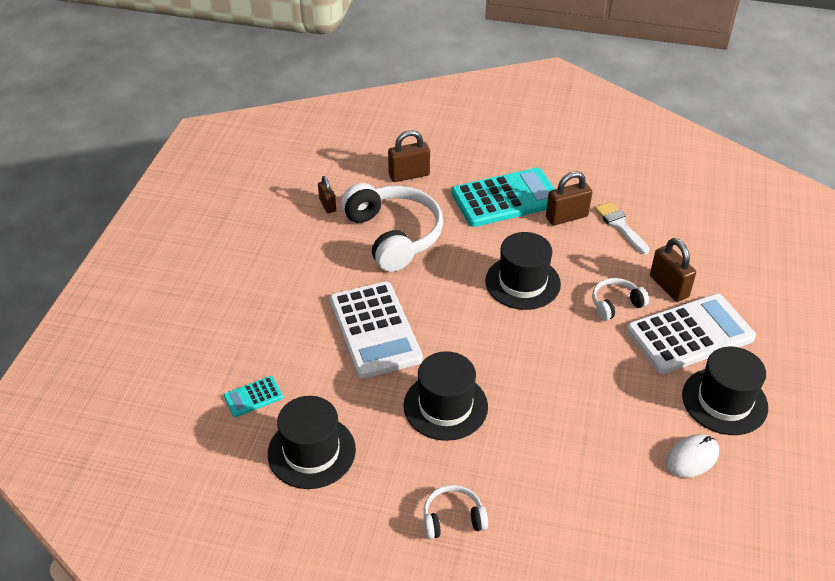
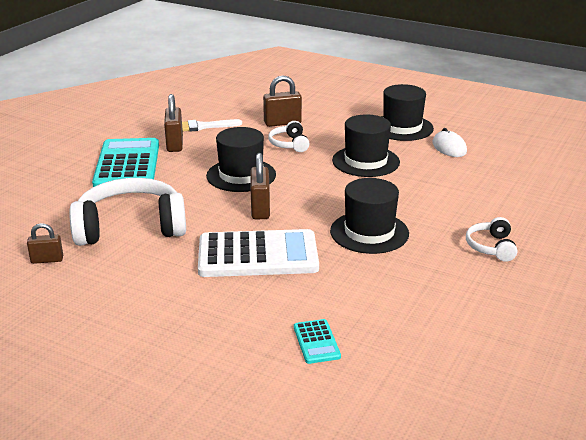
camera: 75 degrees left, 15 degrees down
(311, 452) = (402, 311): black hat -> black hat (365, 161)
(409, 175) = (46, 206): brown padlock -> brown padlock (260, 209)
(690, 334) = (335, 125): white calculator -> none

